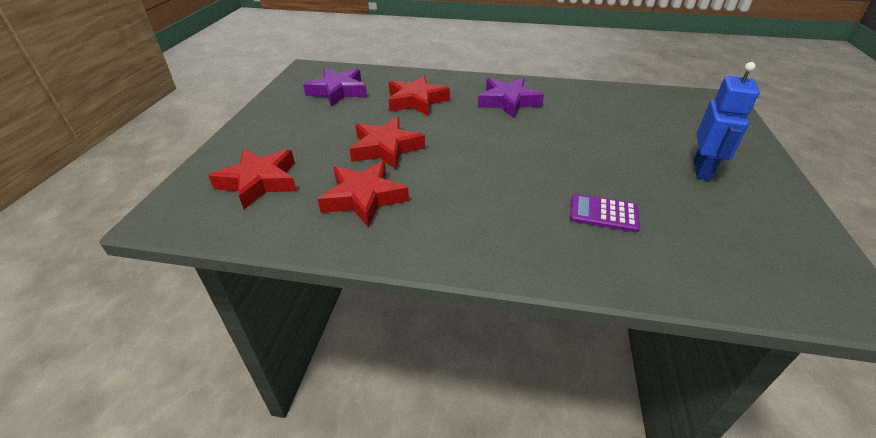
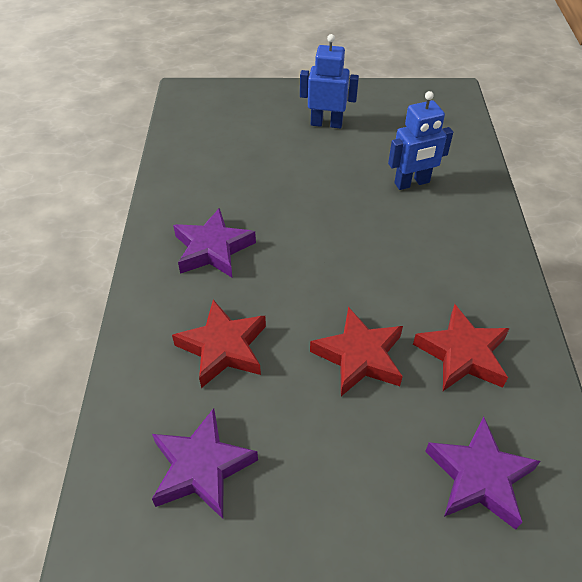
camera: 100 degrees left, 10 degrees up
(259, 182) = (479, 477): red star -> purple star
(603, 213) = (412, 183): purple calculator -> blue robot

